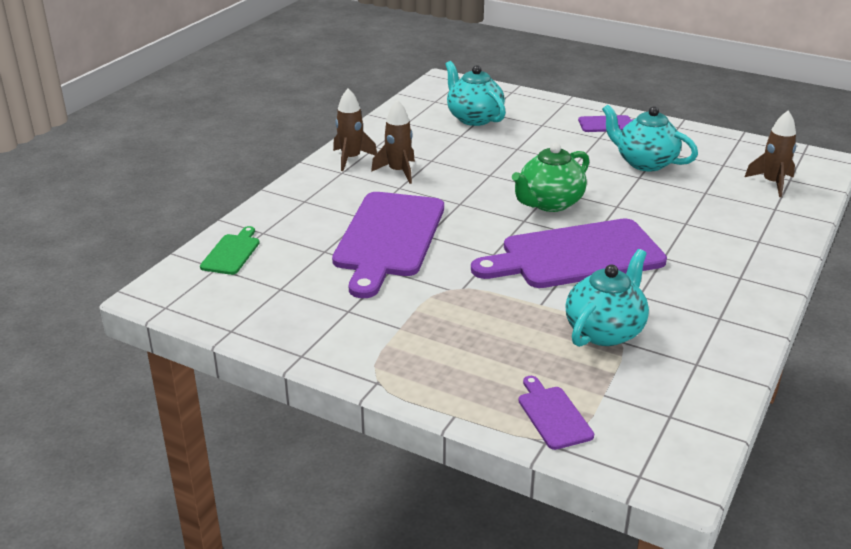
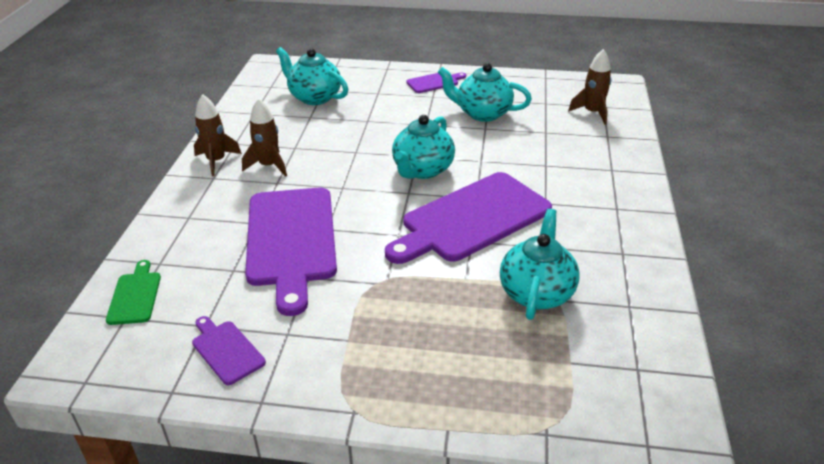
camera: 20 degrees left, 5 degrees up
(549, 203) = (422, 170): green teapot -> turquoise teapot
(553, 415) = (538, 400): purple cutting board -> purple cutting board (226, 350)

